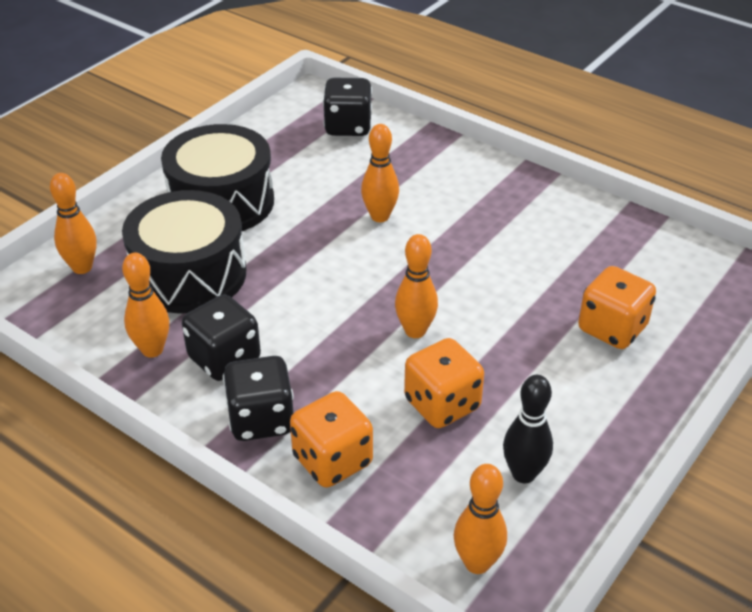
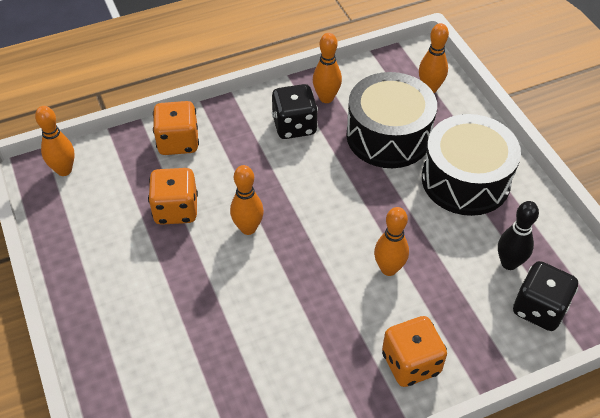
camera: 120 degrees right, 10 degrees up
(261, 420) = (232, 124): black dice -> none
(523, 474) = (95, 221): black bowling pin -> black bowling pin (509, 263)
(612, 329) = (160, 347): orange dice -> orange dice (411, 363)

